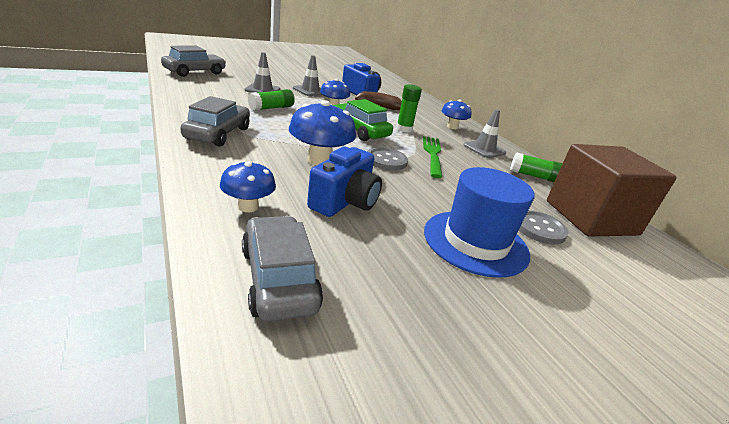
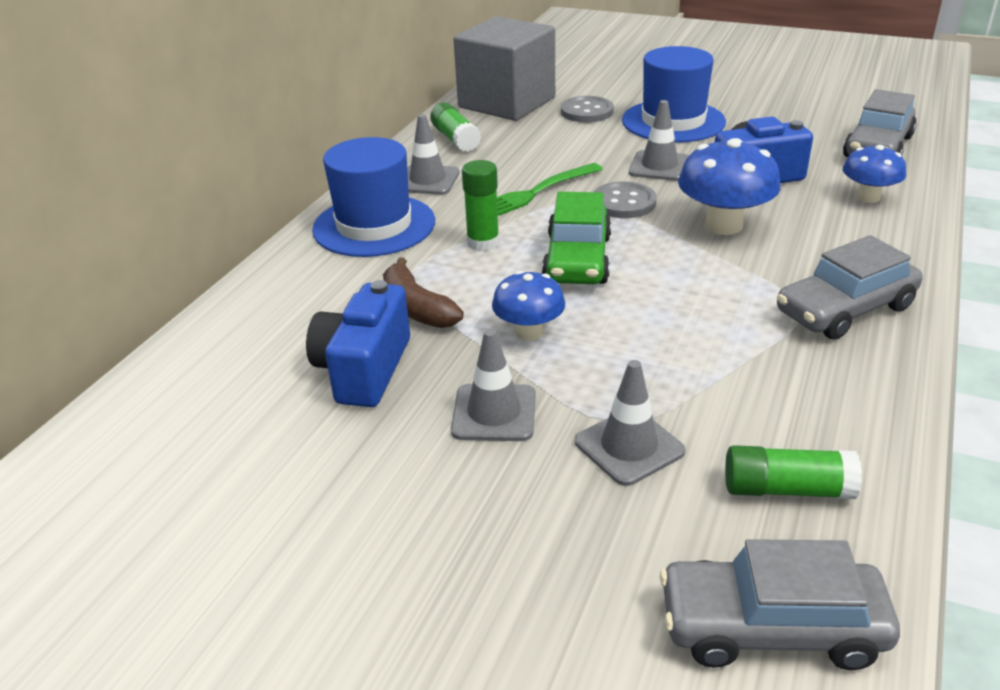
camera: 125 degrees left, 5 degrees up
(271, 108) = (680, 360): green glue stick -> green glue stick (786, 489)
(410, 191) = (659, 166): none -> grey traffic cone
(452, 127) = (374, 225): blue mushroom -> blue hat
(591, 218) = (507, 102): brown cube -> grey cube

